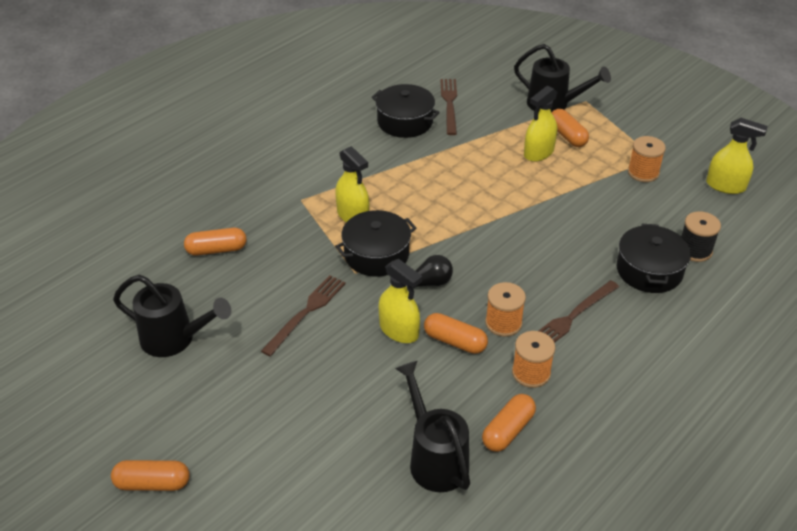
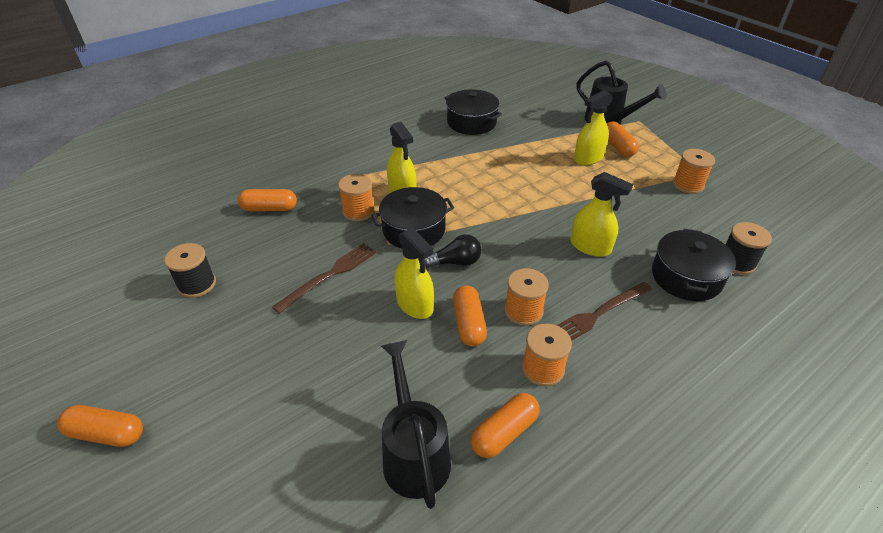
camera: 10 degrees right, 0 degrees up
(174, 339) = (197, 284): black watering can -> black spool
(313, 241) = (358, 211): none -> orange spool
(449, 104) = (514, 113): brown fork -> none
(455, 341) = (469, 323): orange capsule -> orange capsule turned 45 degrees clockwise
(725, 186) = (772, 205): yellow spray bottle -> yellow spray bottle (590, 246)

